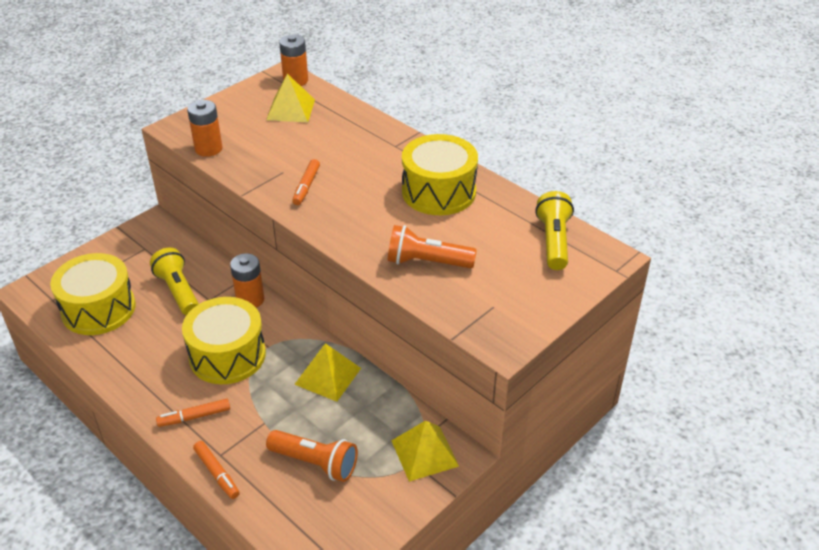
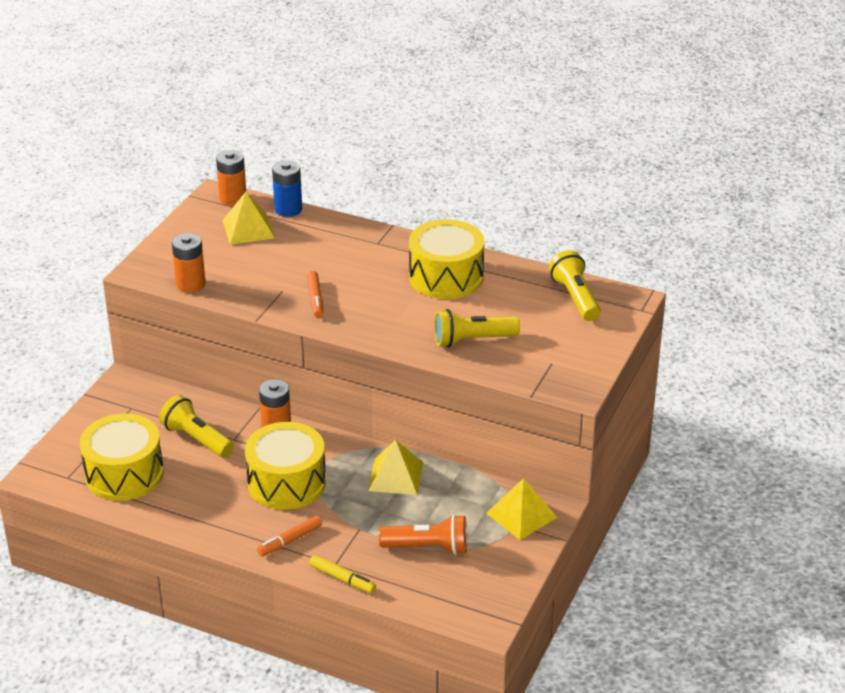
camera: 20 degrees left, 5 degrees down
(217, 473) = (342, 579): orange marker -> yellow marker
(336, 99) = (288, 209): none -> blue battery
(427, 262) = (472, 340): orange flashlight -> yellow flashlight

